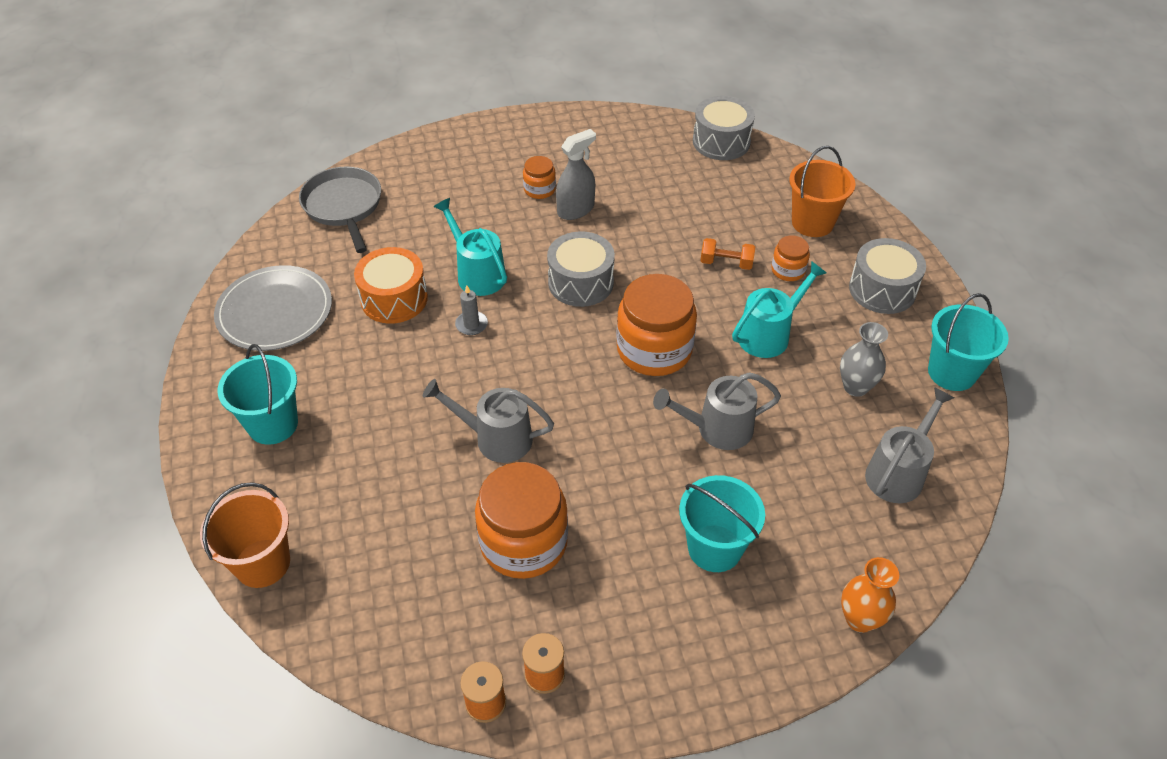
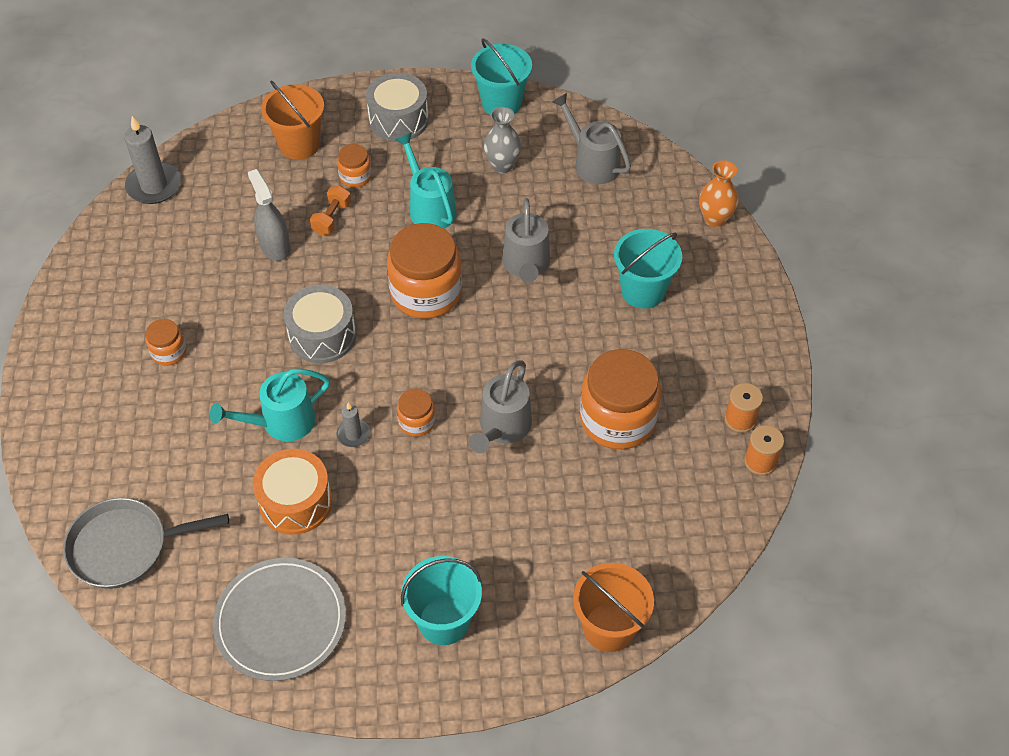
camera: 80 degrees left, 5 degrees up
(493, 368) = (417, 422): none -> orange jar
(575, 210) = (213, 324): grey spray bottle -> grey spray bottle (274, 246)
(721, 142) = (154, 186): grey drum -> grey candle

